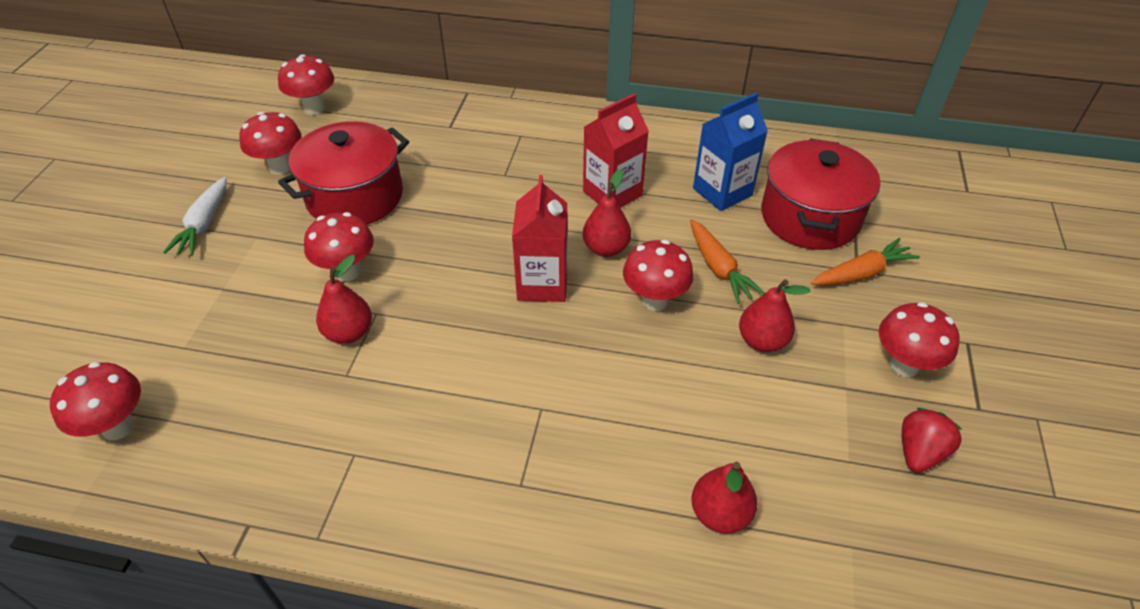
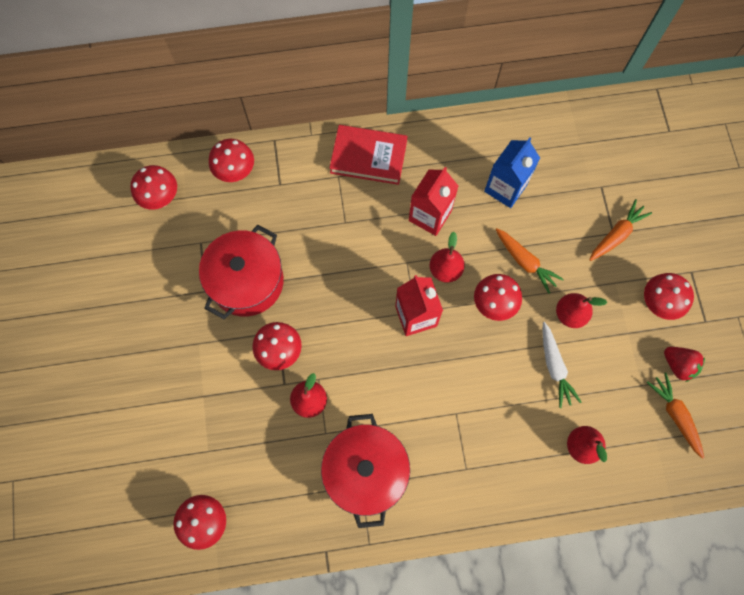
camera: 20 degrees left, 25 degrees up
(204, 224) = (152, 345): white carrot -> white carrot (554, 367)
(280, 167) = (173, 271): red mushroom -> red mushroom (236, 173)
(565, 128) = (368, 157): none -> red book
(810, 217) = (571, 193): red pot -> red pot (366, 471)
(897, 521) = (675, 415): none -> orange carrot
(919, 452) = (678, 365): red strawberry -> red strawberry turned 120 degrees clockwise

